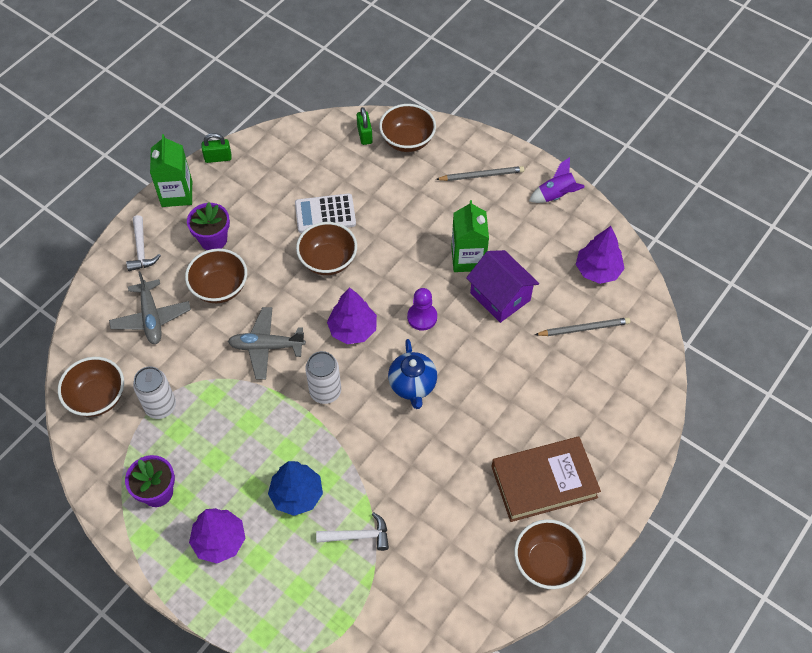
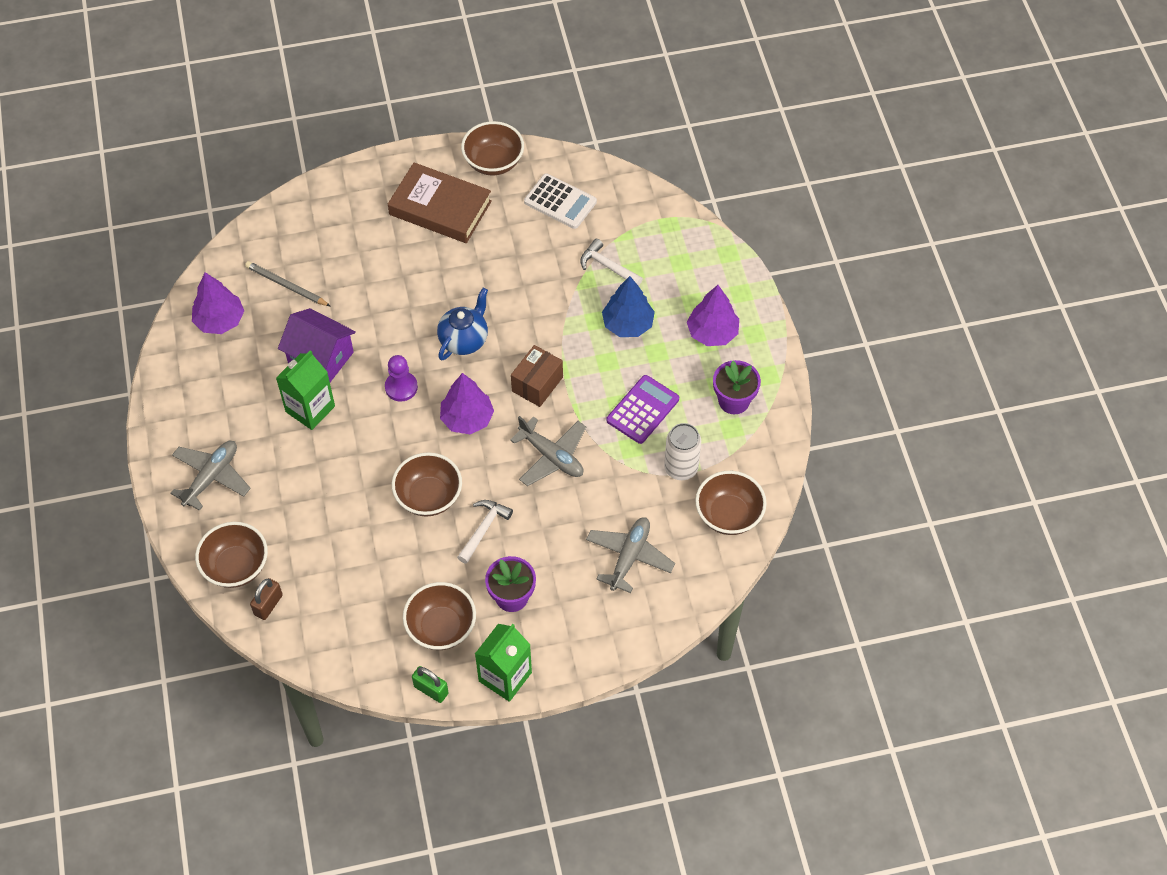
camera: 140 degrees left, 0 degrees up
(141, 249) = (586, 637): white hammer -> white hammer (483, 529)
(220, 288) = (546, 542): brown bowl -> brown bowl (441, 627)
(226, 431) = (643, 410): none -> purple calculator
(325, 214) = (387, 546): white calculator -> white calculator (560, 202)
(325, 392) = (537, 384): white can -> brown box
(364, 135) = (268, 605): green padlock -> brown padlock
(481, 175) = (211, 477): grey pencil -> grey plane
(500, 296) = (321, 358): purple house -> purple house turned 60 degrees counterclockwise
(556, 195) = (172, 408): purple rocket -> none

